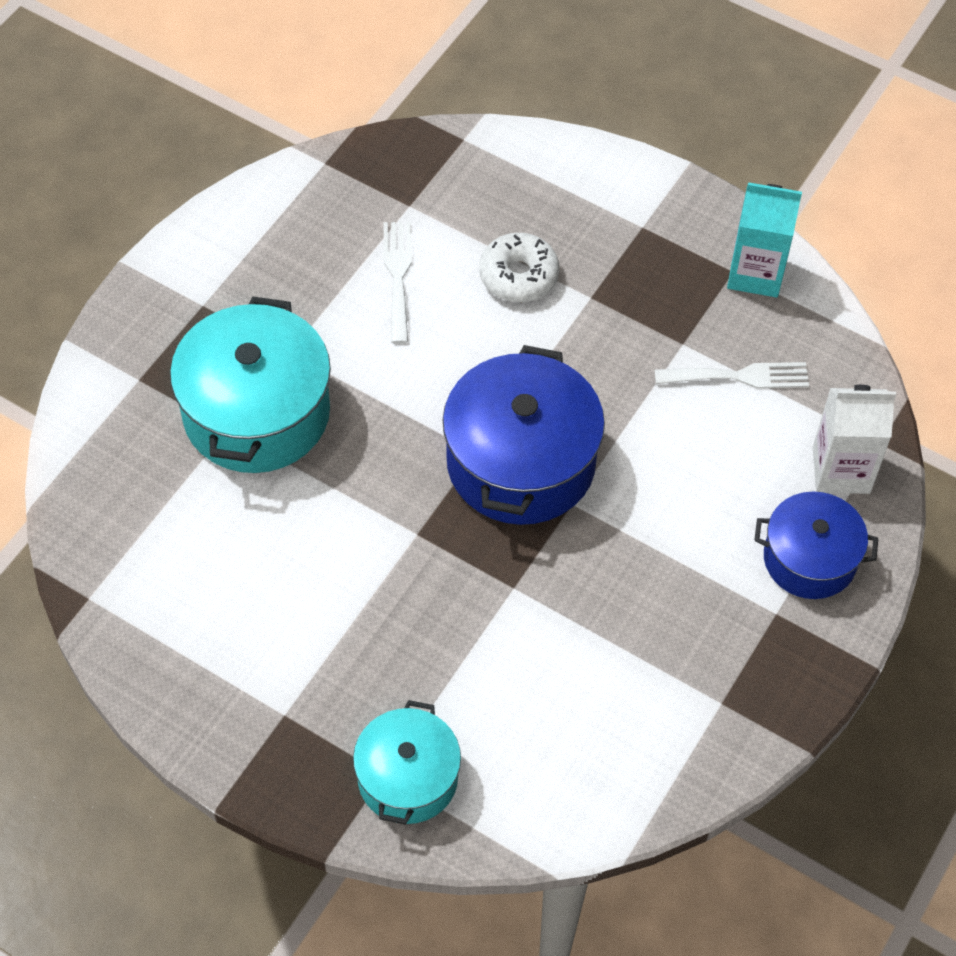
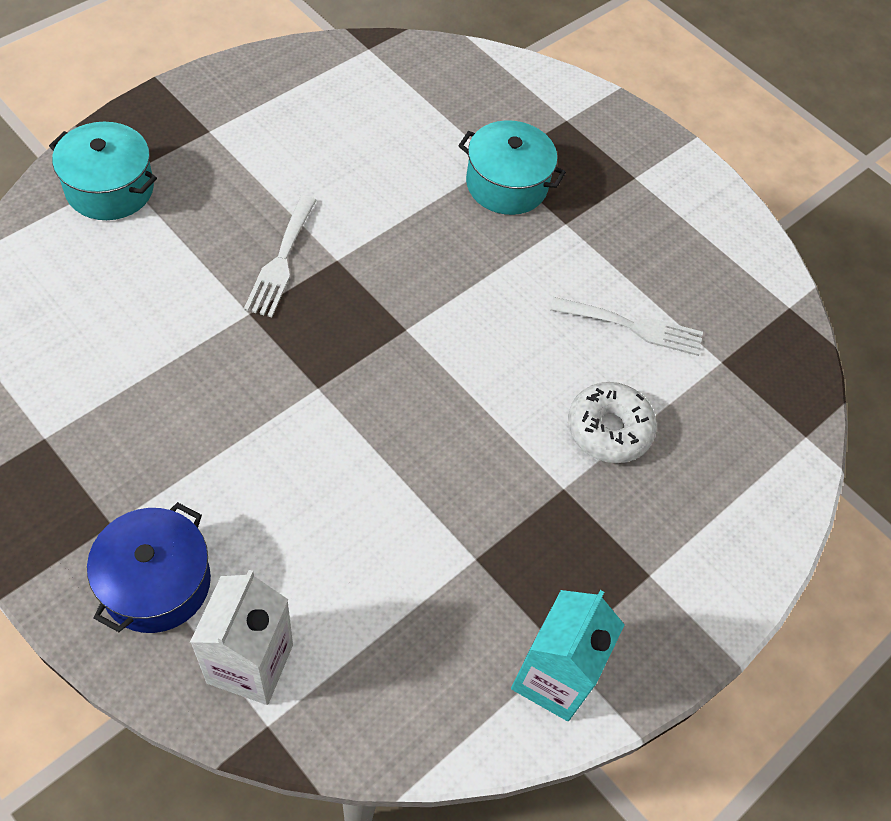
camera: 100 degrees right, 0 degrees up
(256, 413) = (506, 184): turquoise pot -> turquoise pot, size x0.61
(521, 462) = (380, 360): blue pot -> none
(739, 376) = (413, 601): white fork -> white fork (281, 261)

